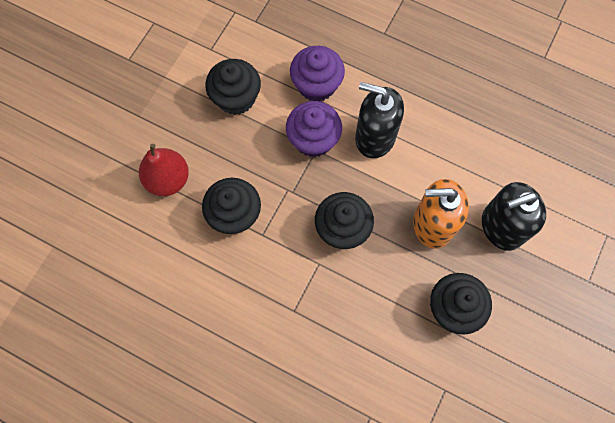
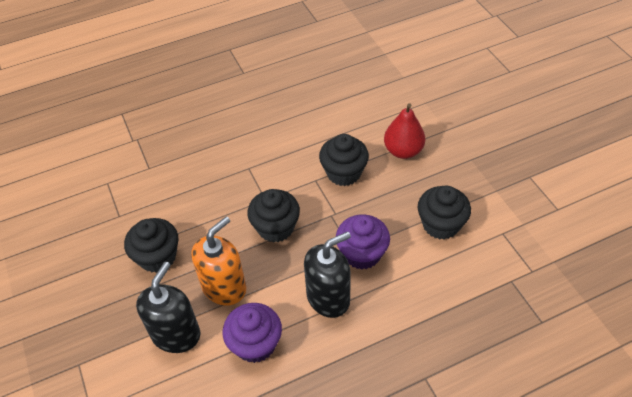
camera: 130 degrees right, 20 degrees down
(316, 85) = (410, 286): purple cupcake -> purple cupcake (255, 344)

